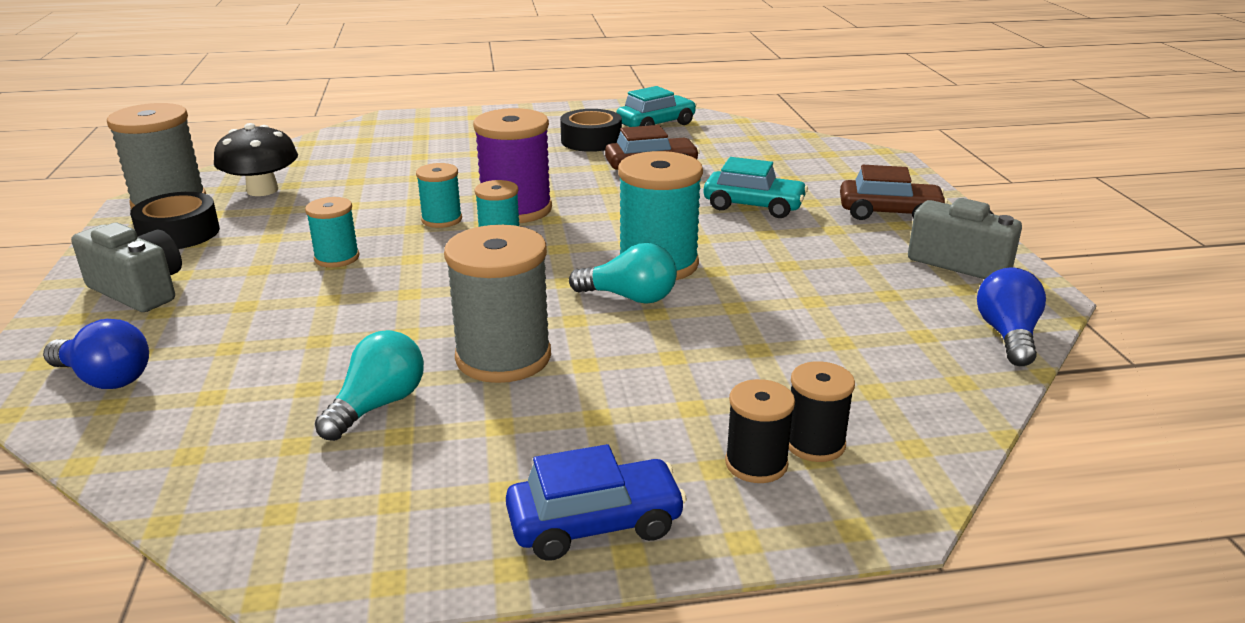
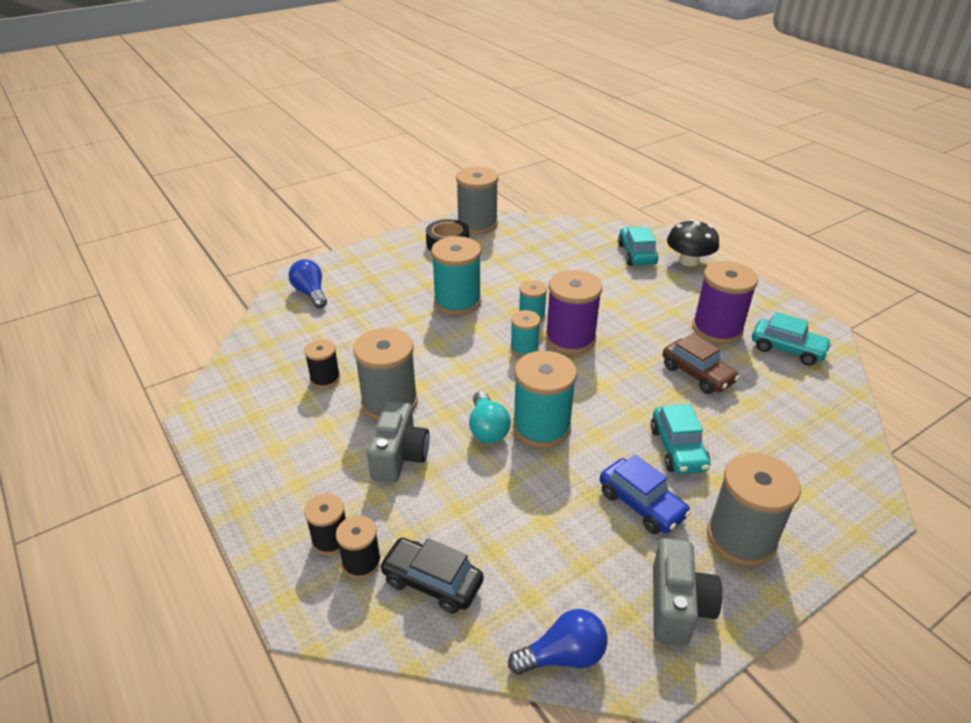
camera: 65 degrees right, 10 degrees up
(105, 378) = (311, 293): blue light bulb -> blue light bulb turned 150 degrees clockwise
(139, 290) = (386, 262): grey camera -> grey camera (399, 456)
(262, 190) = (515, 242): black mushroom -> black mushroom (689, 261)
(337, 258) = (457, 302): turquoise spool -> turquoise spool, size x1.81
(378, 405) = (325, 378): turquoise light bulb -> black spool
(407, 137) = (636, 254): none -> turquoise car
(591, 141) = (717, 329): black tape -> purple spool
(595, 524) = (258, 489): blue car -> blue car (641, 504)
(874, 394) = (432, 582): none -> black car
(889, 213) = (741, 538): brown car -> grey spool

